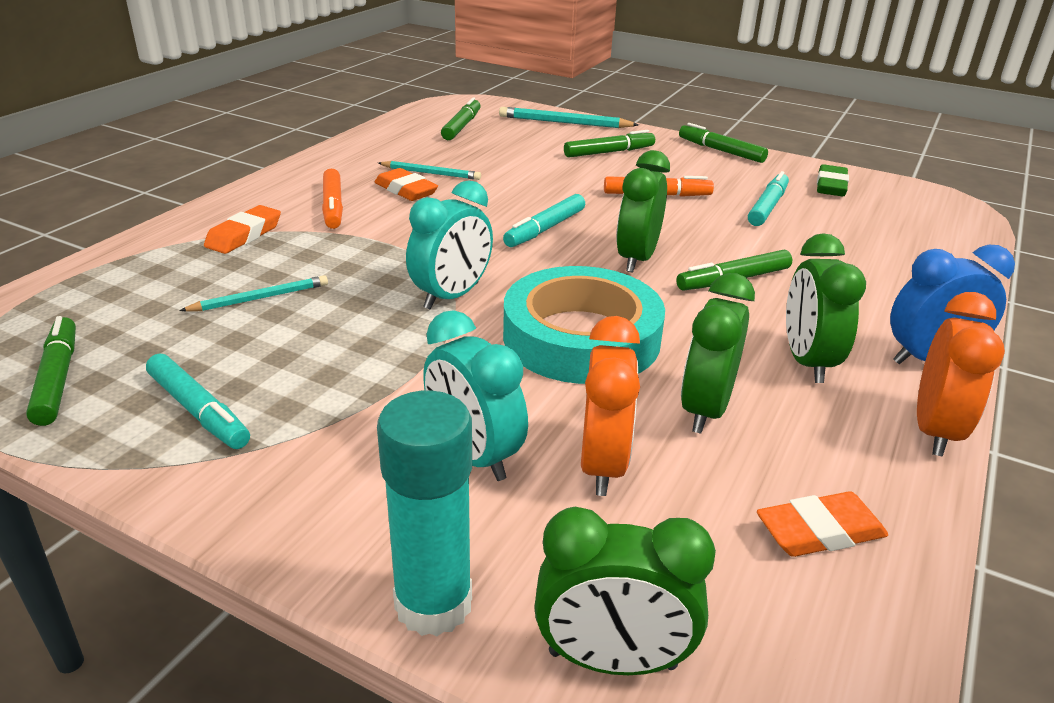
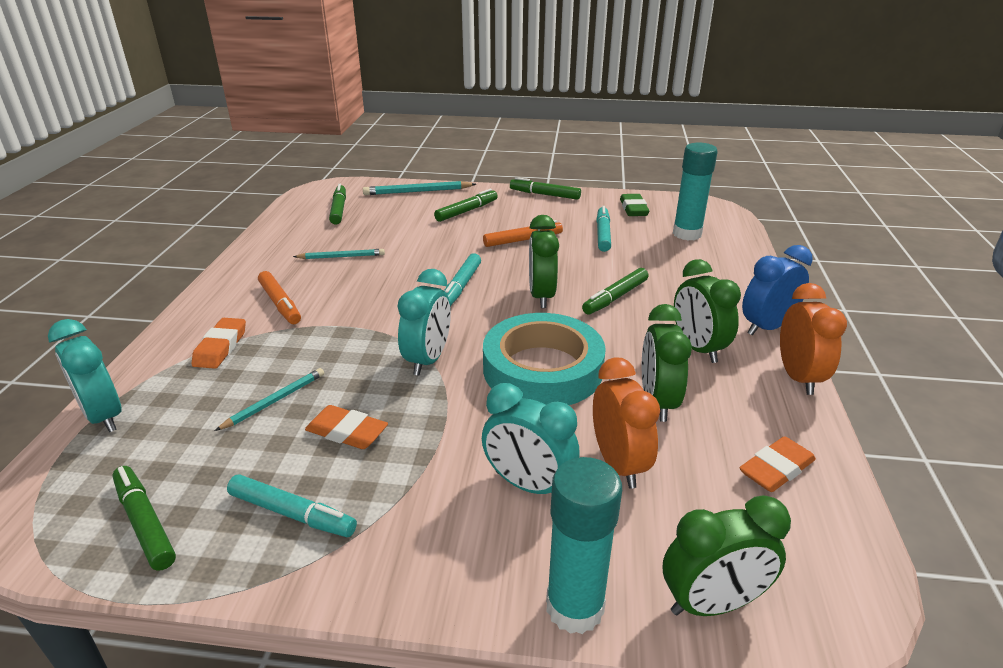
camera: 20 degrees left, 0 degrees up
(91, 273) = (104, 416): none -> turquoise clock
(406, 190) = (331, 276): orange eraser -> orange eraser (347, 432)
(887, 227) = (687, 234): none -> turquoise glue stick

